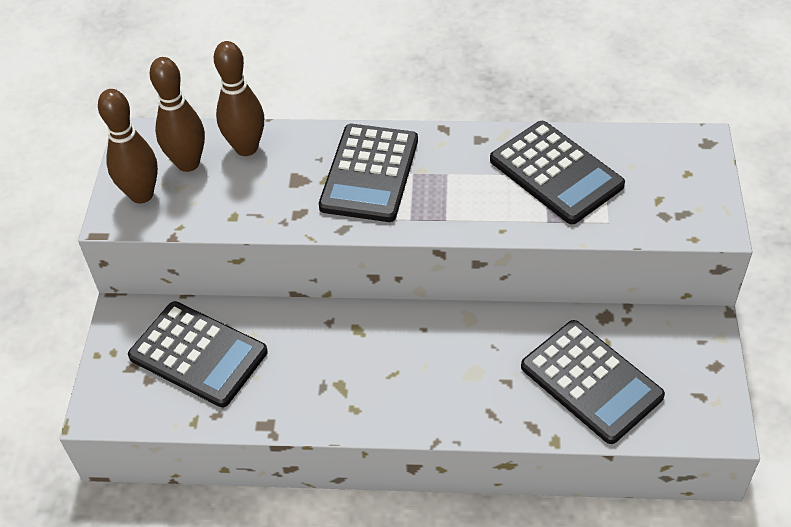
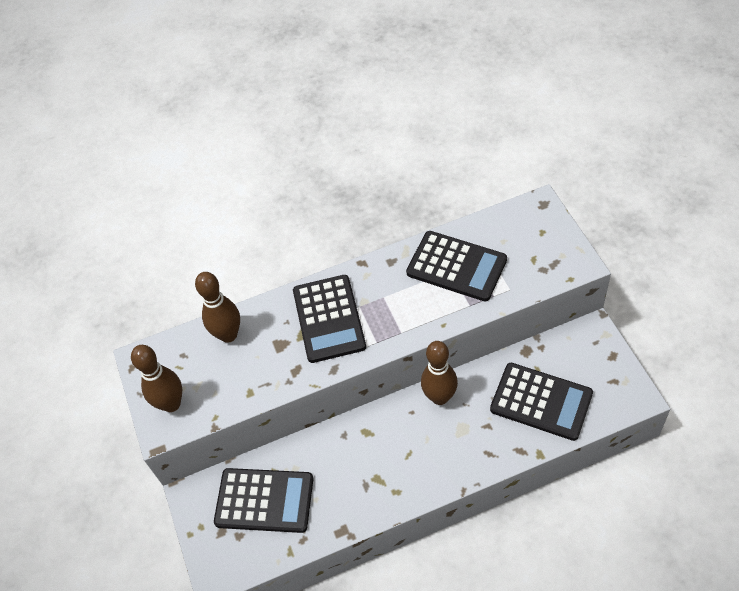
camera: 20 degrees left, 5 degrees up
(188, 163) = (192, 364): brown bowling pin -> brown bowling pin (440, 397)

